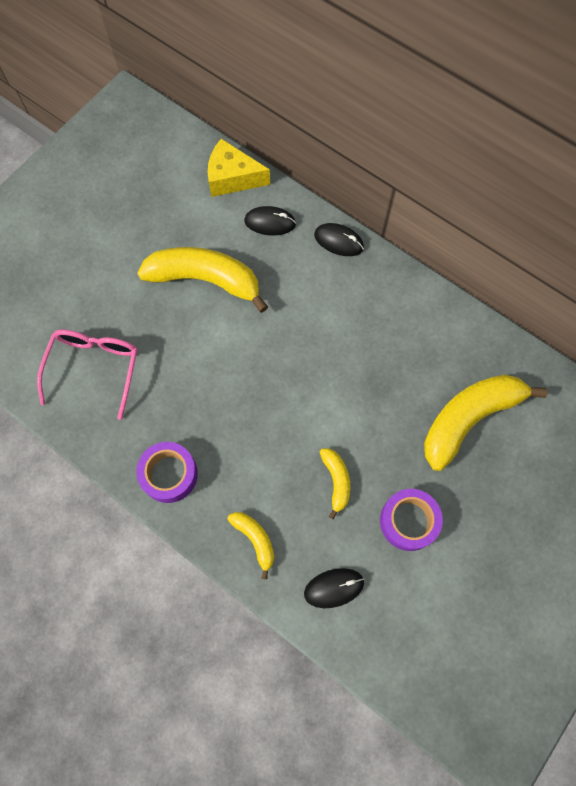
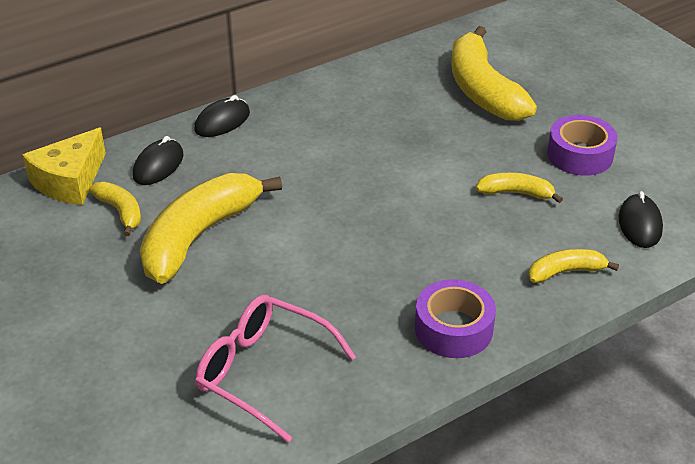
camera: 70 degrees left, 30 degrees down
(212, 222) = (120, 212): none -> yellow banana

